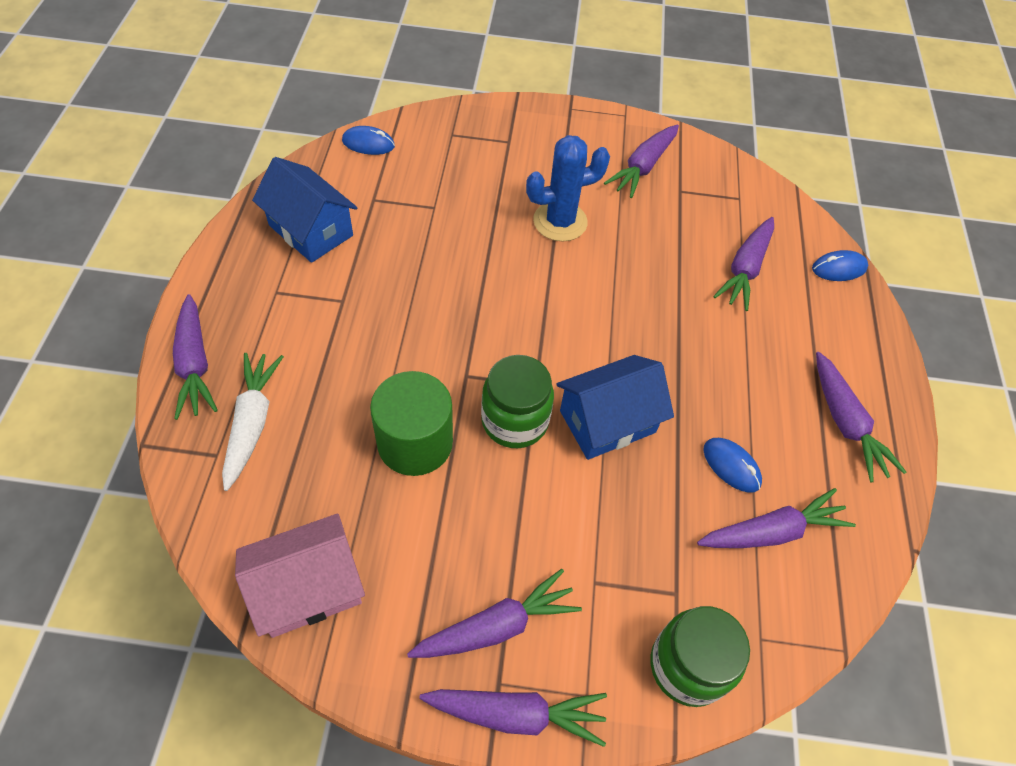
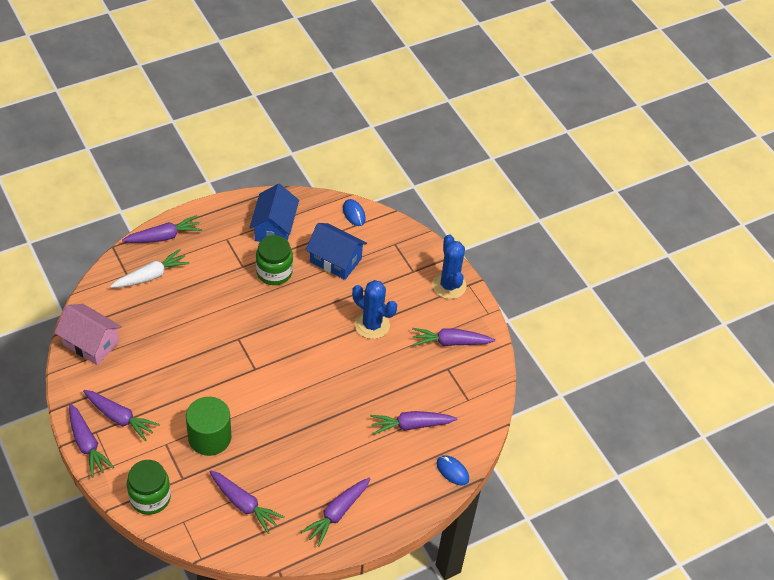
camera: 55 degrees right, 5 degrees down
(194, 364) = (164, 237): purple carrot -> purple carrot turned 150 degrees counterclockwise
(415, 443) = (186, 340): green cylinder -> green cylinder (209, 437)
(515, 421) = (227, 371): green jar -> green jar (274, 272)
(557, 124) = (449, 285): none -> blue cactus
(607, 421) = (256, 408): blue house -> blue house (335, 260)
(731, 466) = (269, 472): blue mouse -> none

